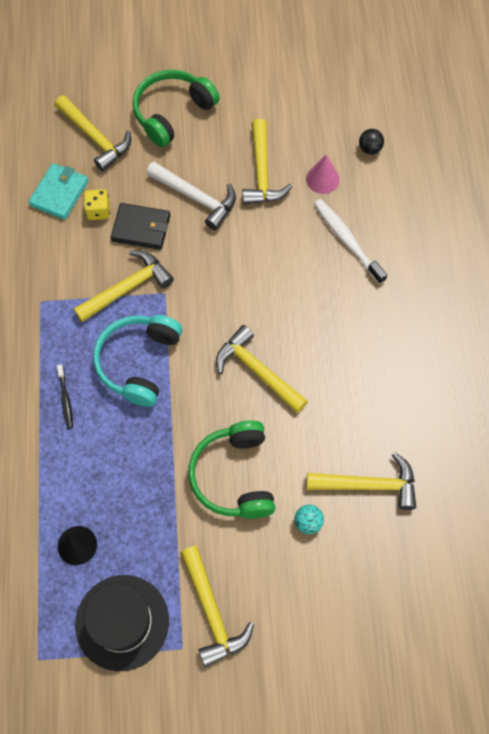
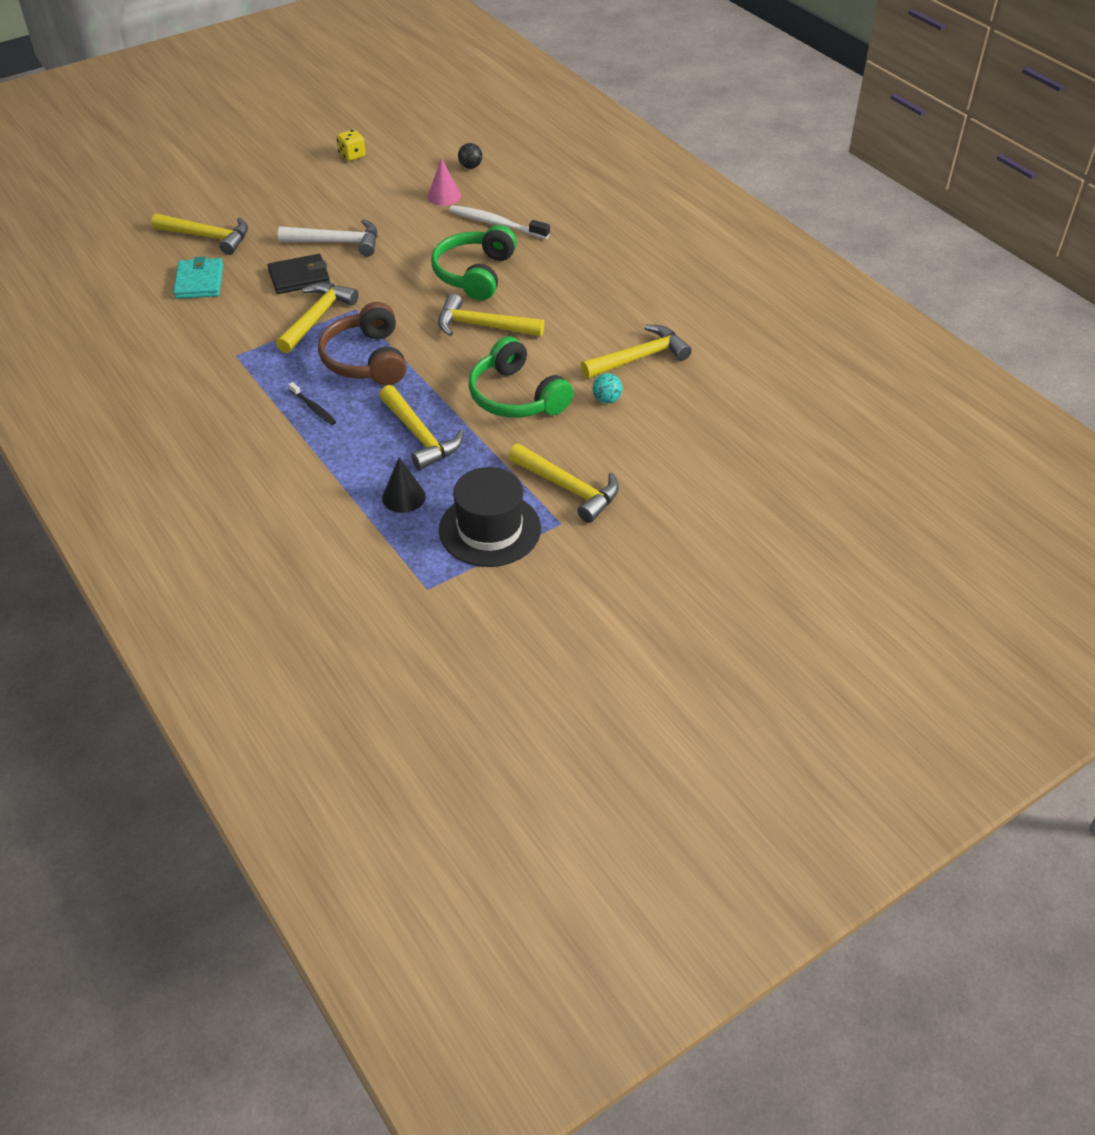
camera: 30 degrees left, 20 degrees down
(98, 211) = (248, 280): yellow dice -> yellow dice (352, 155)
(138, 362) = (366, 359): turquoise headphones -> brown headphones
(172, 113) = (271, 200): green headphones -> green headphones (474, 274)
(262, 172) = (386, 209): yellow hammer -> yellow hammer (420, 436)

